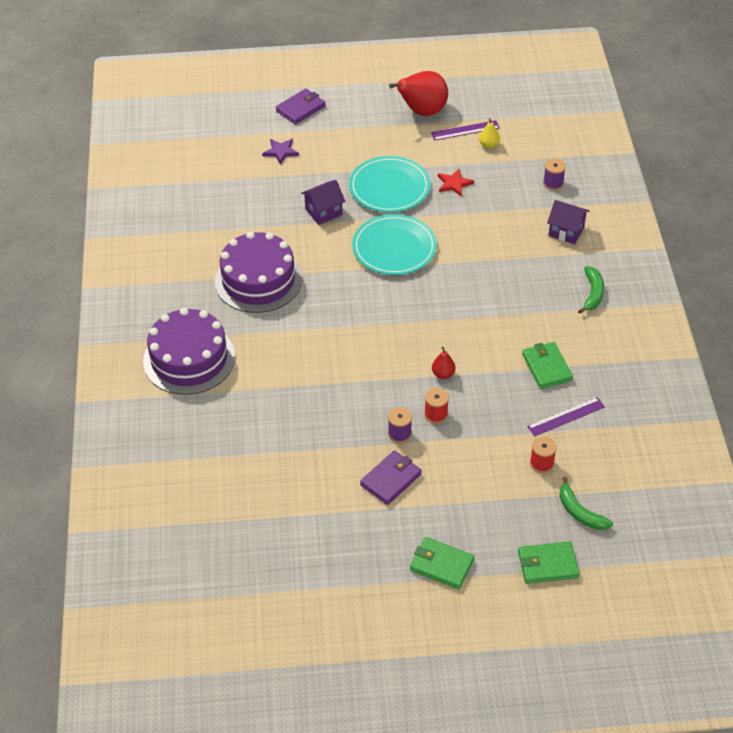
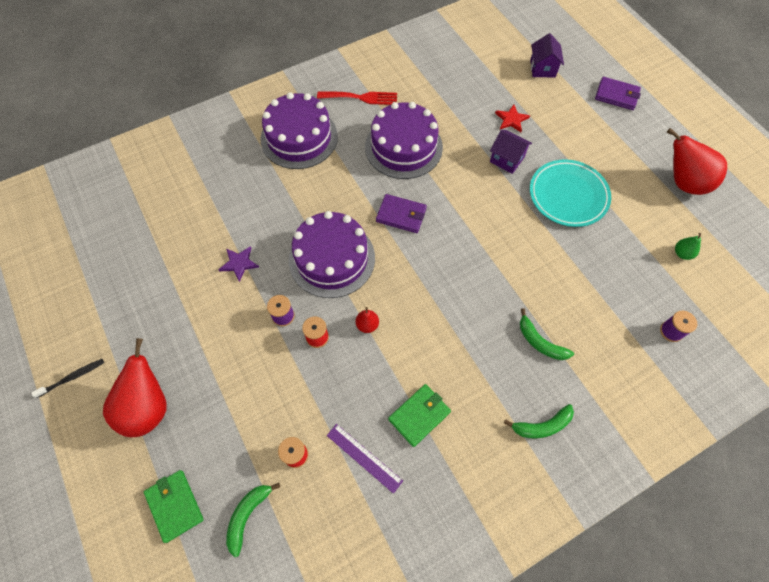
camera: 65 degrees right, 15 degrees up
(170, 291) = (361, 98): none -> red fork
(281, 151) = (556, 103): purple star -> purple star (239, 263)
(357, 378) = (332, 258): none -> purple cake
(376, 624) = (72, 377): none -> black toothbrush
(391, 479) = (230, 329): purple wallet -> purple wallet (401, 215)
(394, 248) = (497, 227): turquoise plate -> none
(441, 565) = (148, 407): green wallet -> red pear
(454, 183) = (609, 244): red star -> red star (511, 119)
(465, 130) = (686, 226): purple ruler -> none
(488, 145) = (682, 253): yellow pear -> green pear
(521, 265) = (540, 342): none -> green banana
(566, 231) = (612, 368): purple house -> purple house (542, 68)

